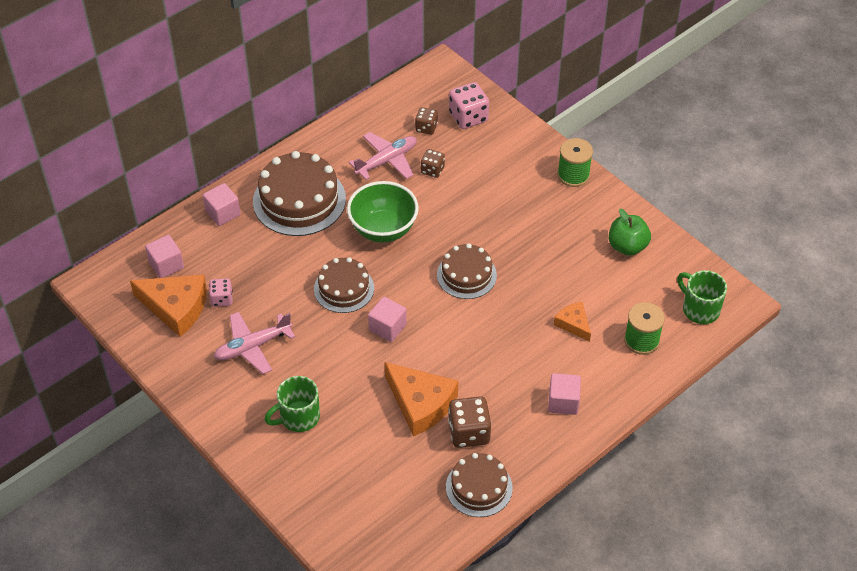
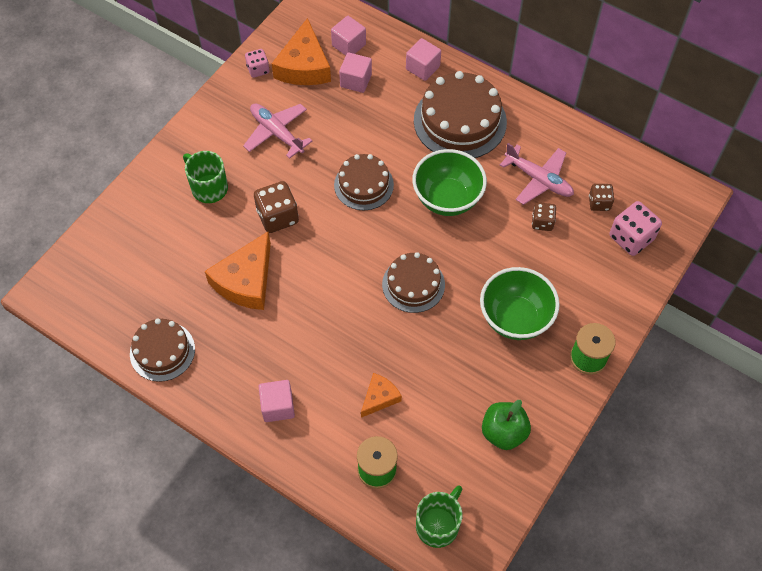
camera: 75 degrees right, 10 degrees up
(222, 299) = (323, 95): pink dice -> pink dice (258, 69)
(387, 327) = (327, 232): pink cube -> pink cube (356, 81)
(469, 432) = (222, 329): brown dice -> brown dice (277, 217)
(522, 212) = (515, 318): none -> green bowl

